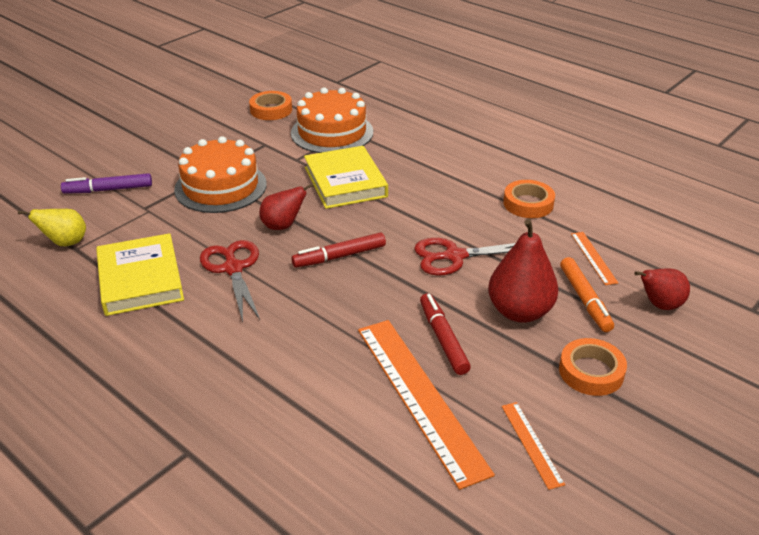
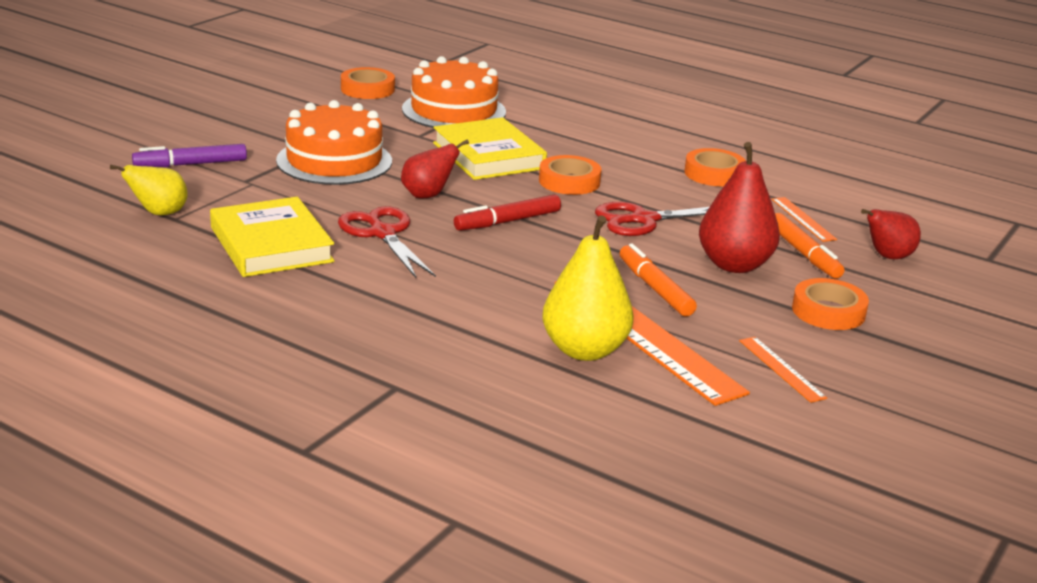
camera: 10 degrees left, 10 degrees down
(361, 413) = (584, 350): none -> yellow pear
(403, 211) = (569, 181): none -> orange tape
(443, 339) = (655, 288): red marker -> orange marker

